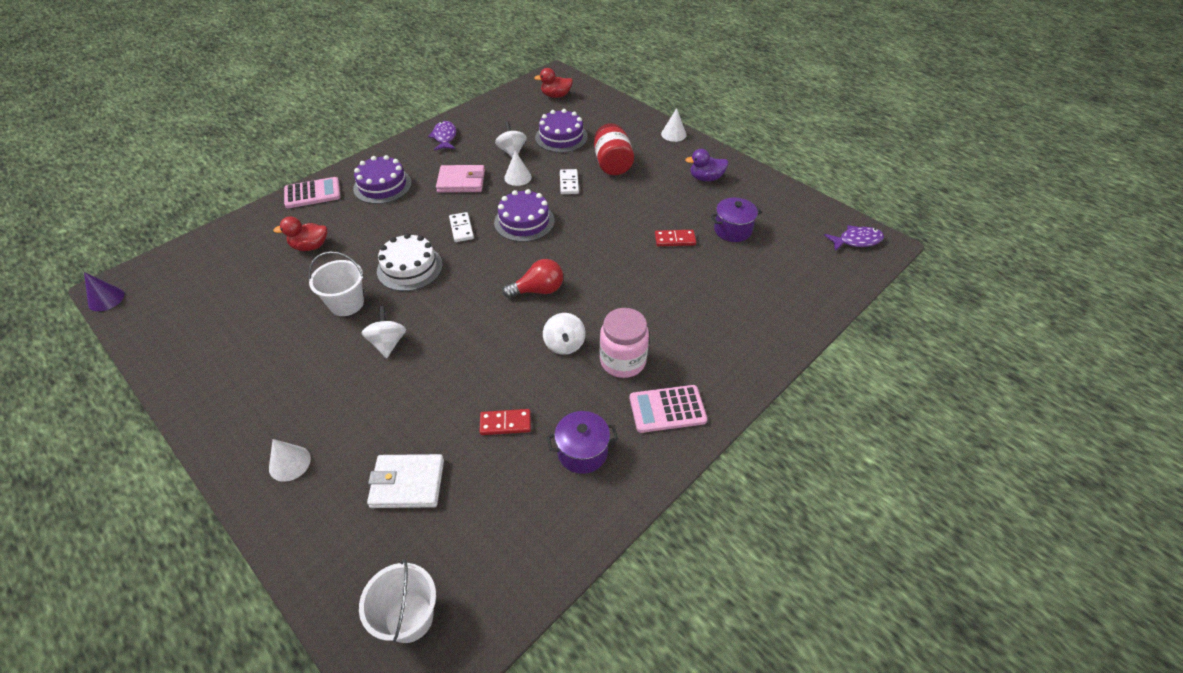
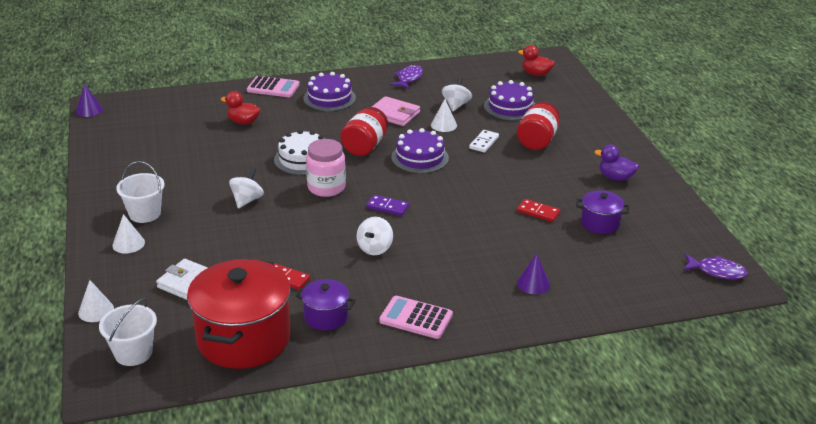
camera: 30 degrees right, 15 degrees down
(346, 304) = (239, 166): white bucket -> white bucket (145, 214)
(461, 228) = (365, 146): white domino -> red jar
(520, 526) = (243, 338): none -> red pot
(538, 290) = (387, 207): red light bulb -> purple domino
(623, 361) = (410, 275): pink jar -> pink jar (326, 187)
(673, 134) = (619, 135): white cone -> white cone (96, 310)
(734, 319) = (533, 283): none -> purple cone

